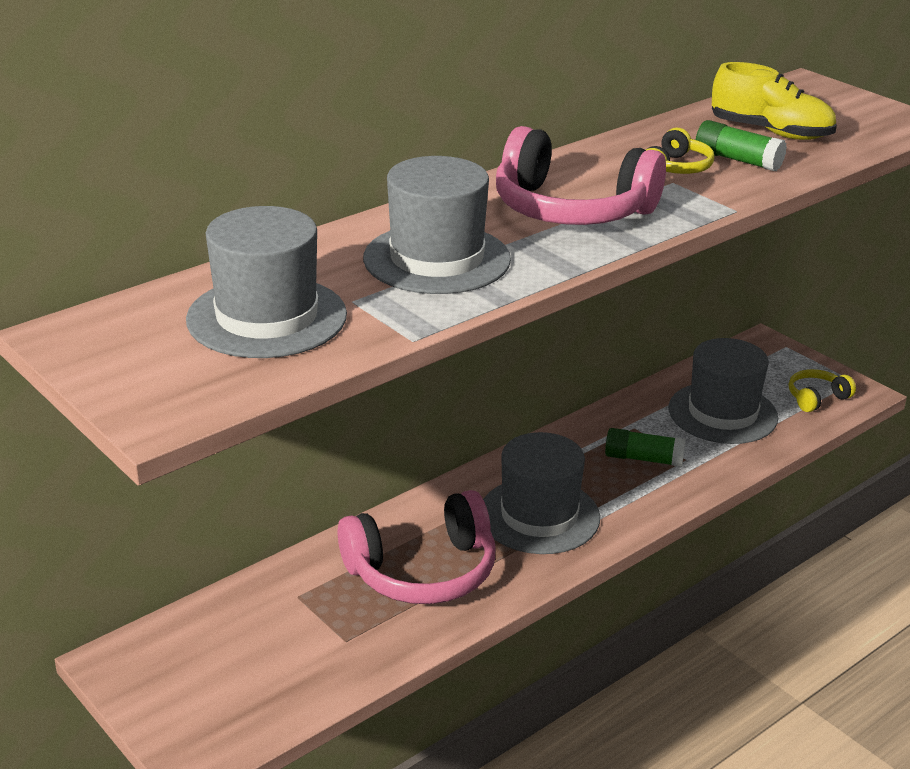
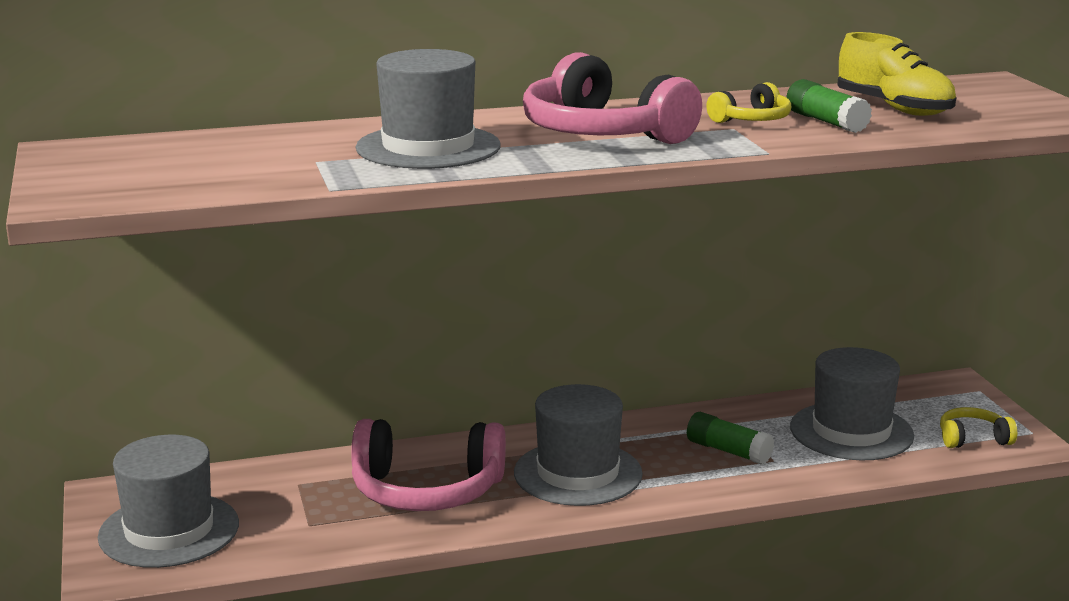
camera: 25 degrees right, 10 degrees down
(267, 317) = (231, 161): grey hat -> grey hat (169, 530)

